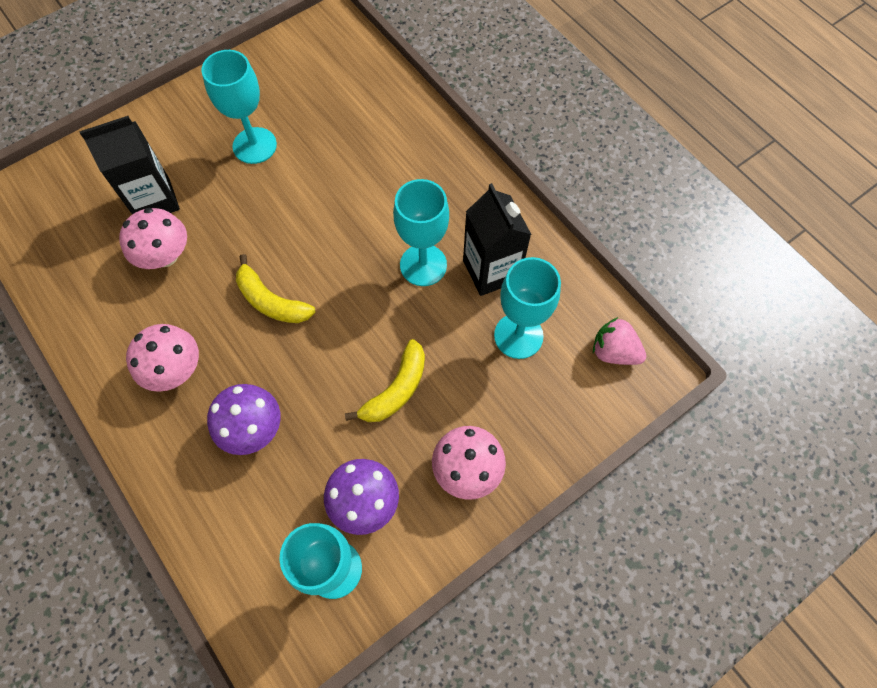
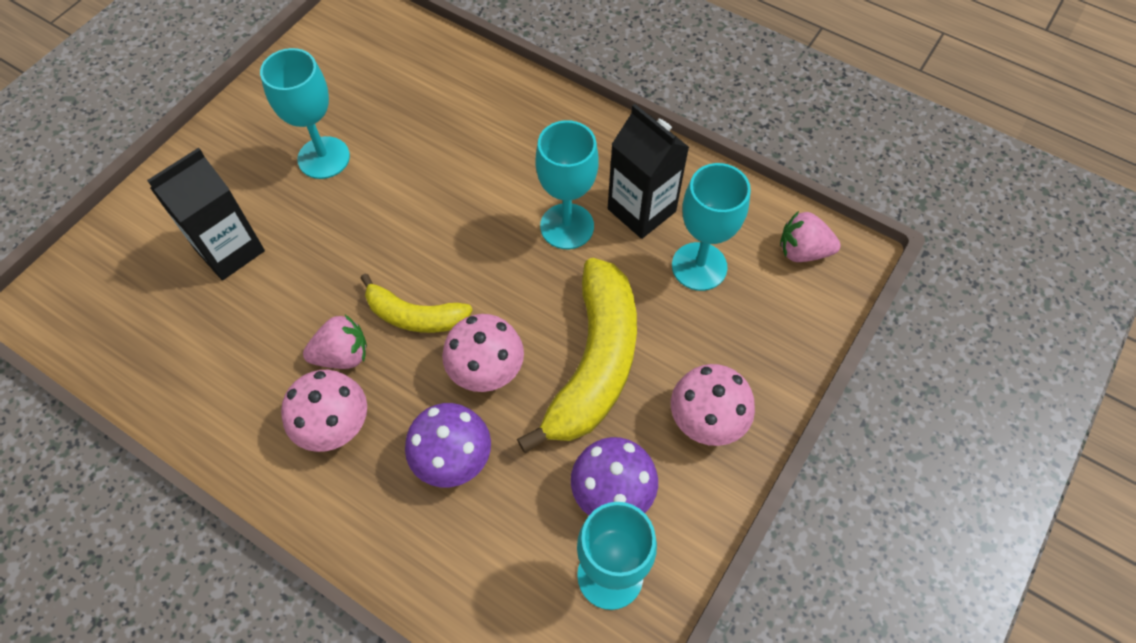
camera: 20 degrees left, 5 degrees down
(165, 255) = (269, 305): pink mushroom -> pink mushroom (486, 370)
(203, 315) = (342, 355): none -> pink strawberry
(396, 389) = (595, 363): yellow banana -> yellow banana, size x1.77

